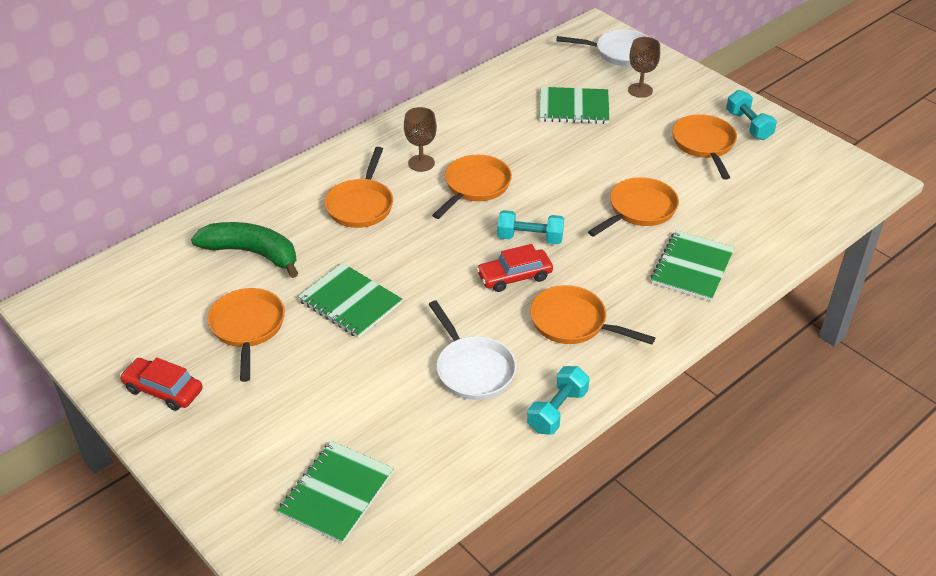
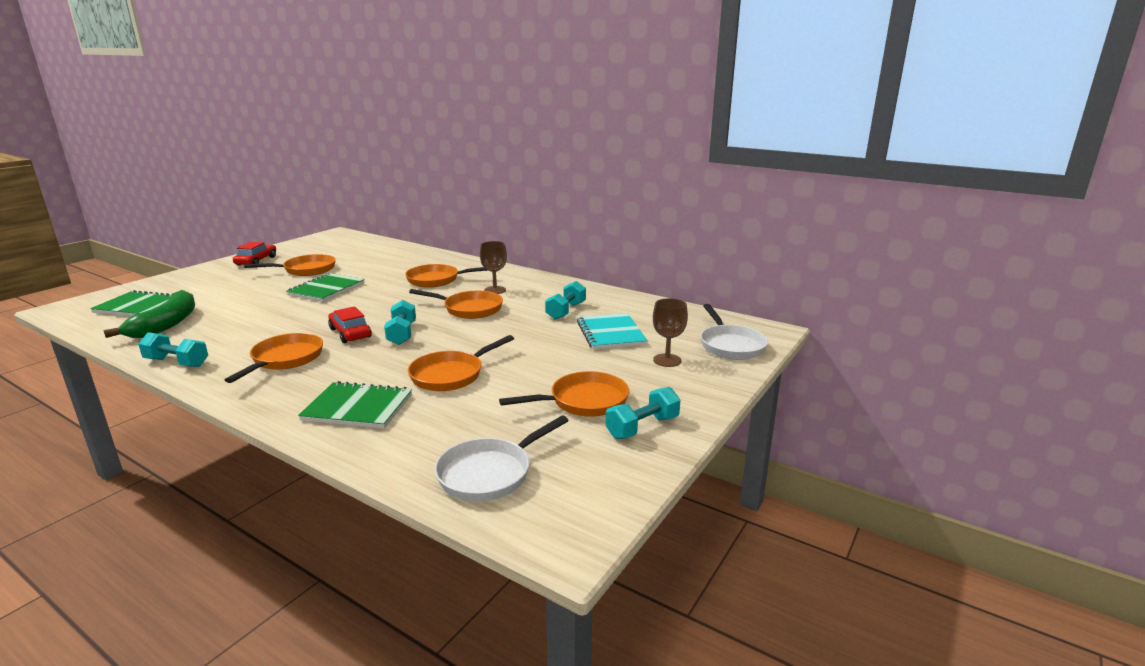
camera: 75 degrees right, 20 degrees down
(252, 253) = (380, 262): green banana -> green banana (166, 324)
(472, 369) = (241, 330): white pan -> white pan (490, 473)
(507, 124) = (566, 311): none -> turquoise dumbbell
(574, 107) = (610, 333): green notebook -> turquoise notebook
(639, 210) = (451, 375): orange pan -> orange pan turned 105 degrees clockwise

